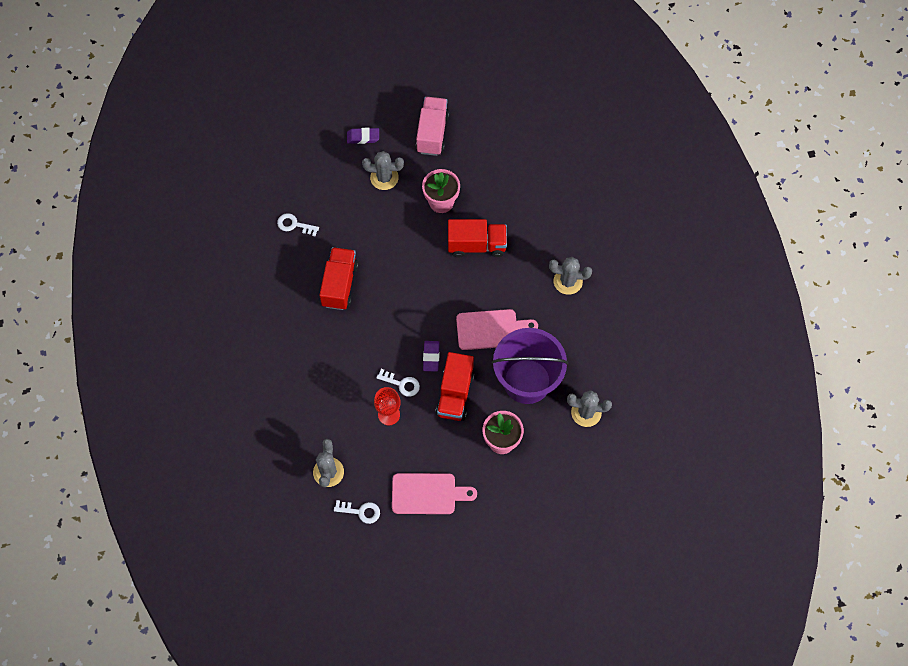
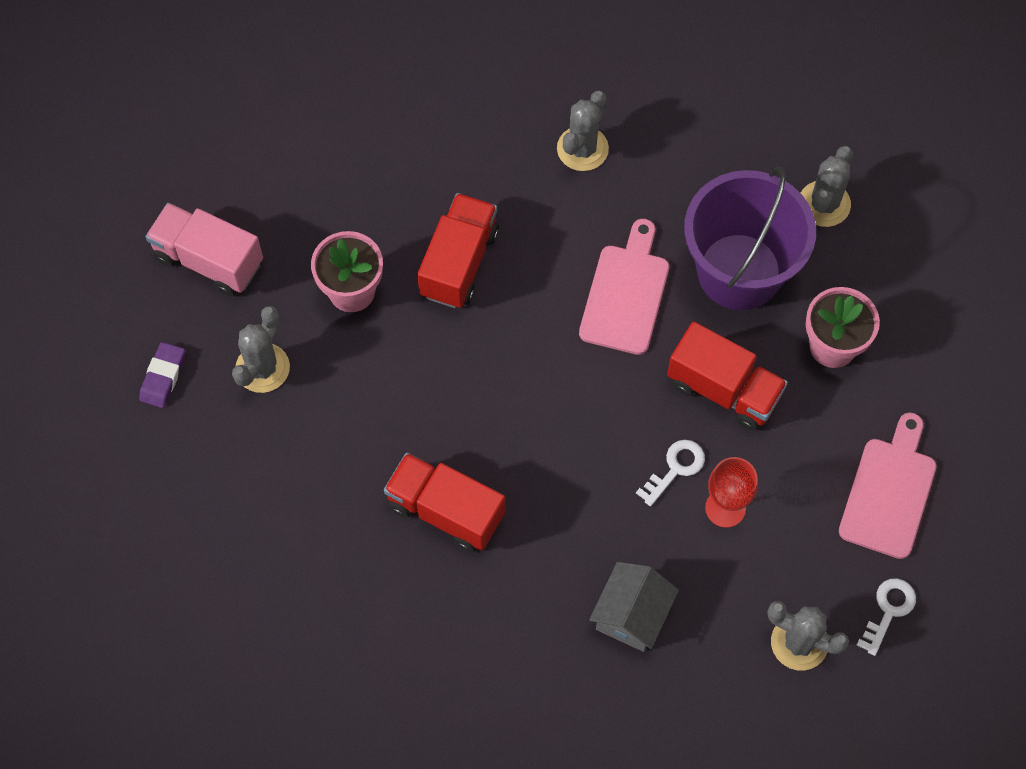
camera: 70 degrees left, 0 degrees up
(294, 225) = (292, 552): white key -> none
(315, 387) = (631, 615): none -> grey house
(431, 357) = (642, 405): purple eraser -> none

